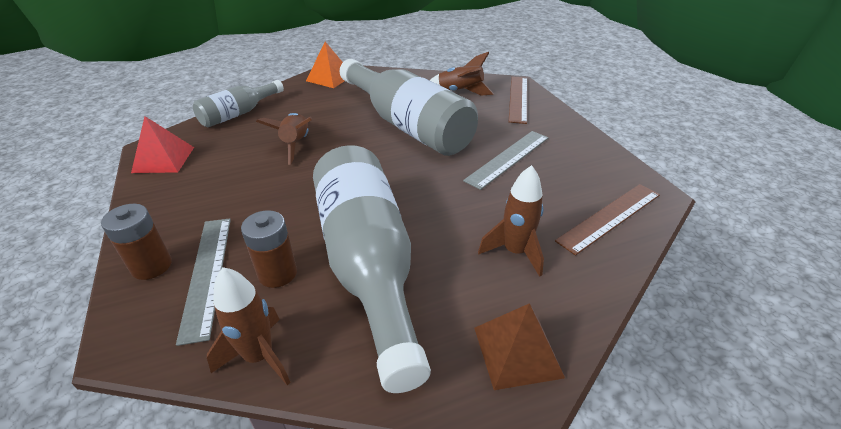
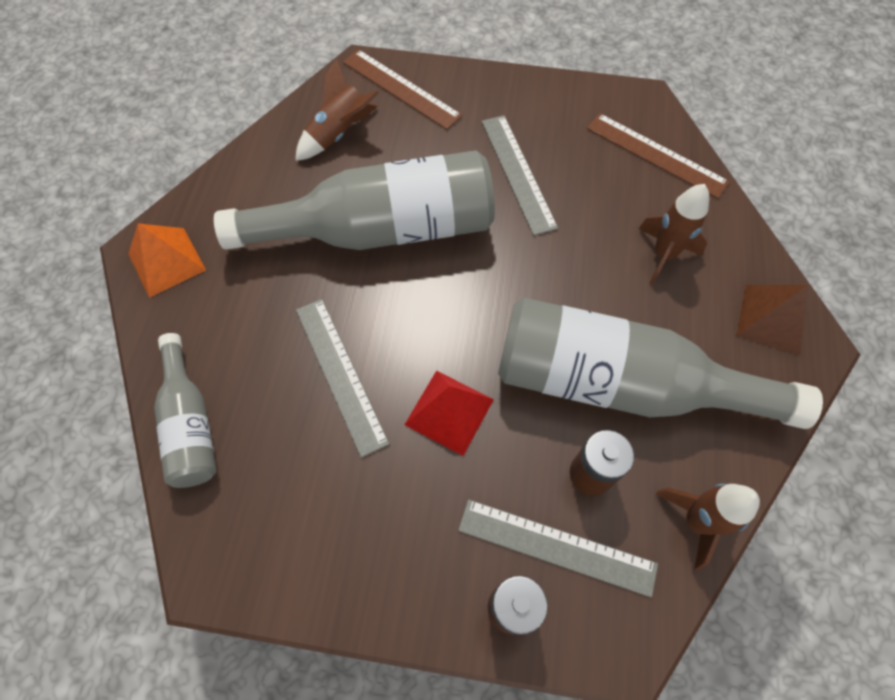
camera: 60 degrees left, 25 degrees up
(163, 159) = (262, 561): red pyramid -> red pyramid (449, 412)
(296, 144) = (340, 374): brown rocket -> grey ruler
(610, 217) = (656, 155): brown ruler -> brown ruler turned 45 degrees counterclockwise

